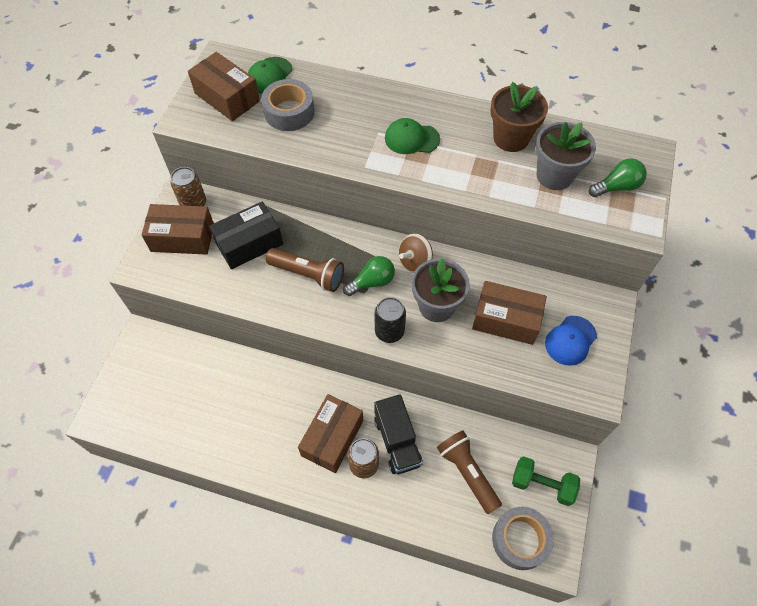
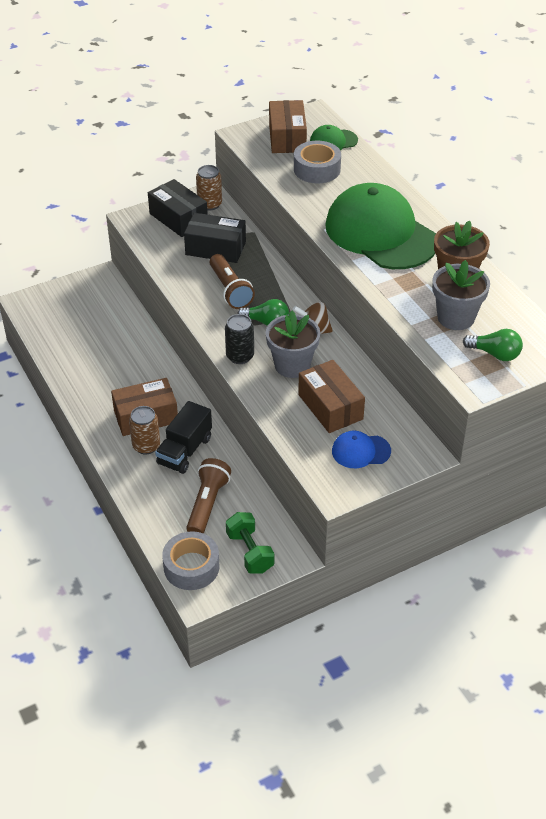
camera: 45 degrees right, 15 degrees down
(182, 238) = (178, 218): brown box -> black box
(411, 139) = (380, 233): green cap -> green cap, size x2.29

